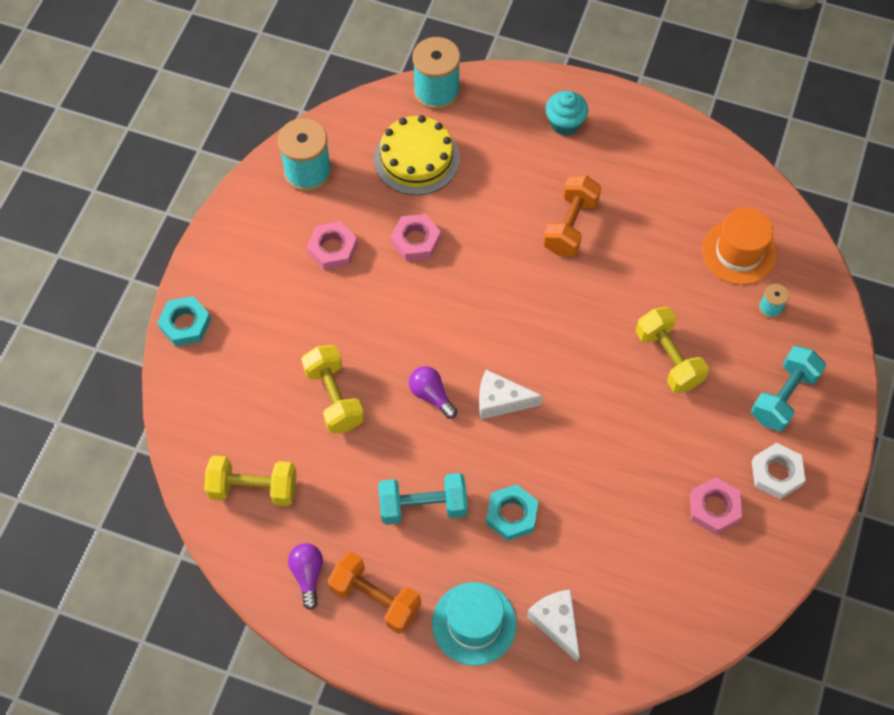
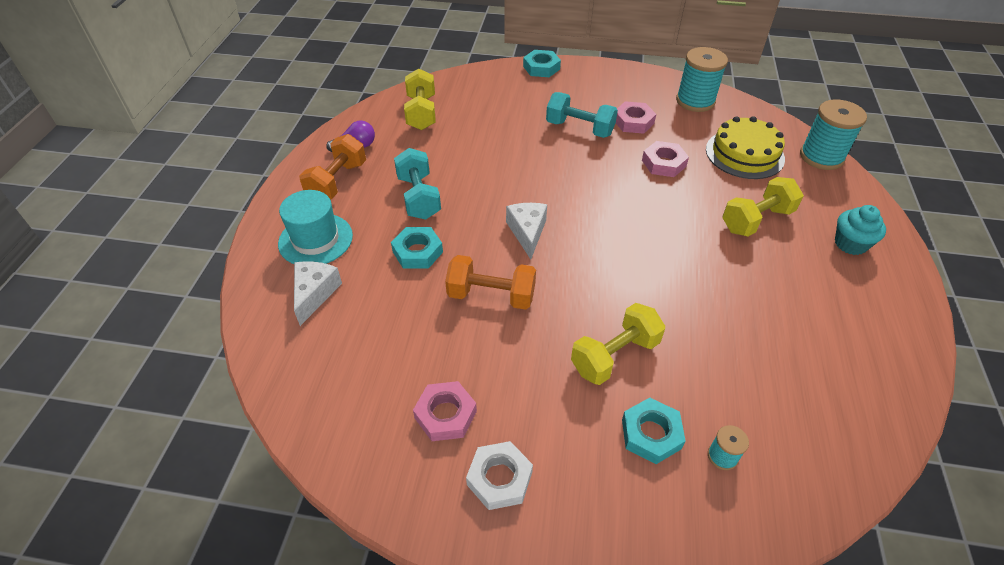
camera: 80 degrees right, 15 degrees down
(334, 397) = (504, 139): yellow dumbbell -> yellow dumbbell (756, 220)
(431, 395) = (520, 190): purple light bulb -> none
(556, 623) = (314, 294): white cheese -> white cheese turned 45 degrees counterclockwise
(570, 226) = (734, 260): orange dumbbell -> orange dumbbell (491, 295)
(738, 252) = (783, 414): orange hat -> none
(747, 352) = (651, 434): none -> turquoise nut
(783, 397) = (604, 480): turquoise dumbbell -> turquoise dumbbell (579, 128)

